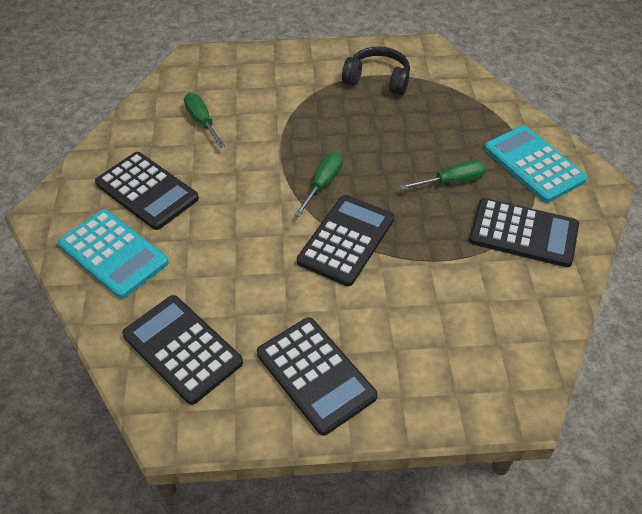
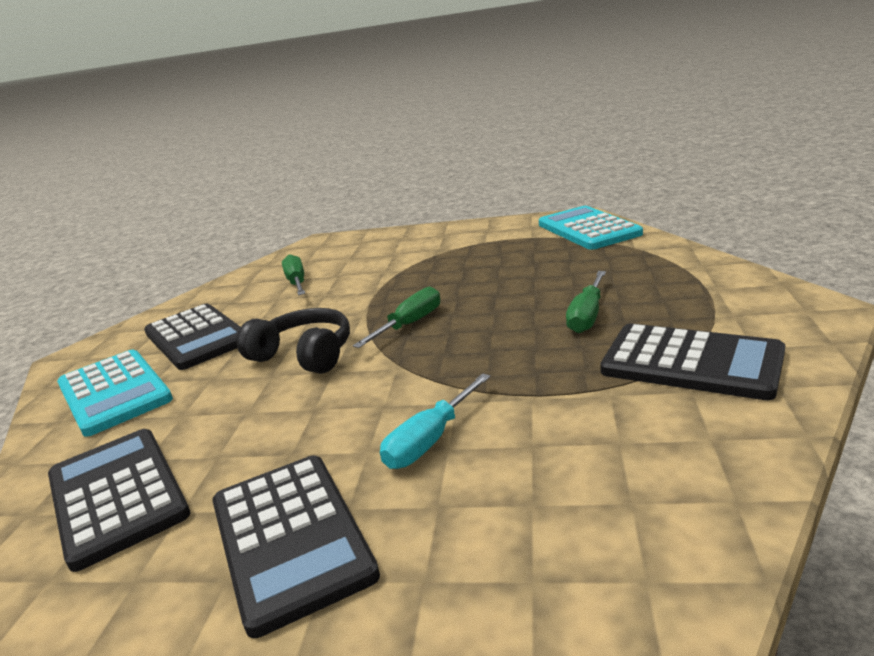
camera: 15 degrees right, 25 degrees down
(346, 240) = (416, 375): black calculator -> none
(374, 300) = (430, 440): none -> turquoise screwdriver
(378, 80) = (514, 242): black headphones -> black headphones (304, 355)
(452, 182) = (587, 315): green screwdriver -> green screwdriver turned 120 degrees clockwise
(533, 164) = (712, 295): turquoise calculator -> turquoise calculator (588, 229)

